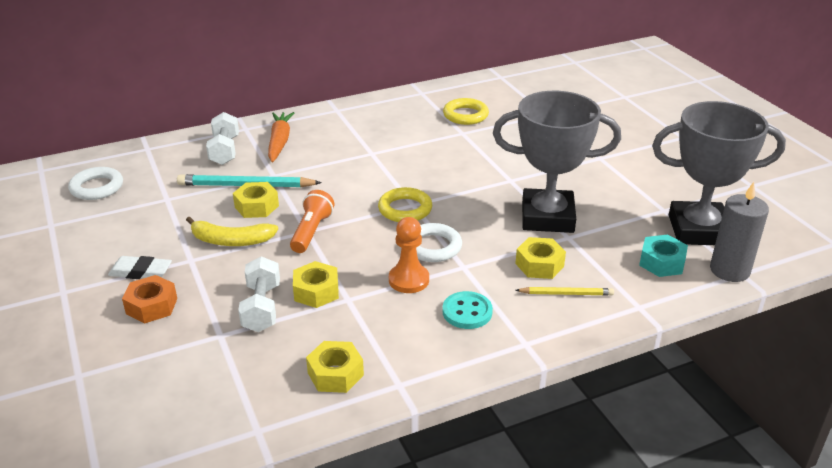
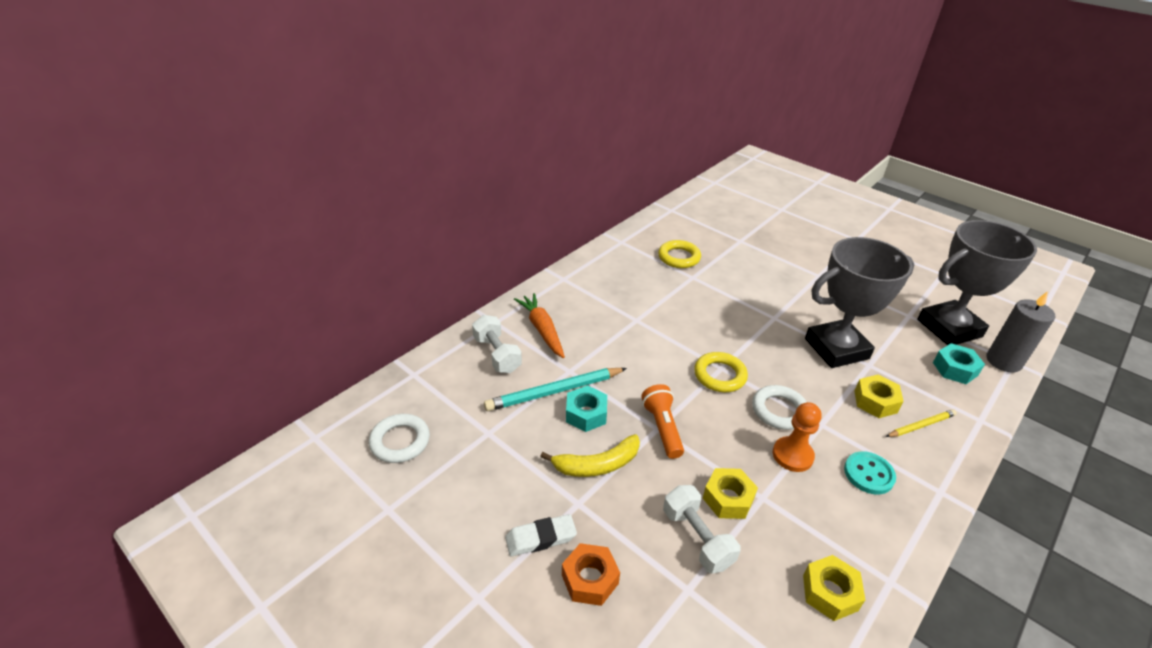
camera: 25 degrees left, 5 degrees up
(256, 206) = (586, 414): yellow nut -> turquoise nut

